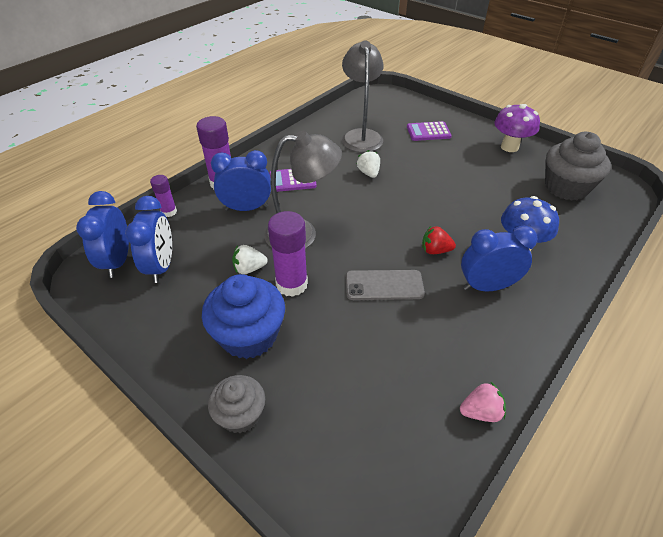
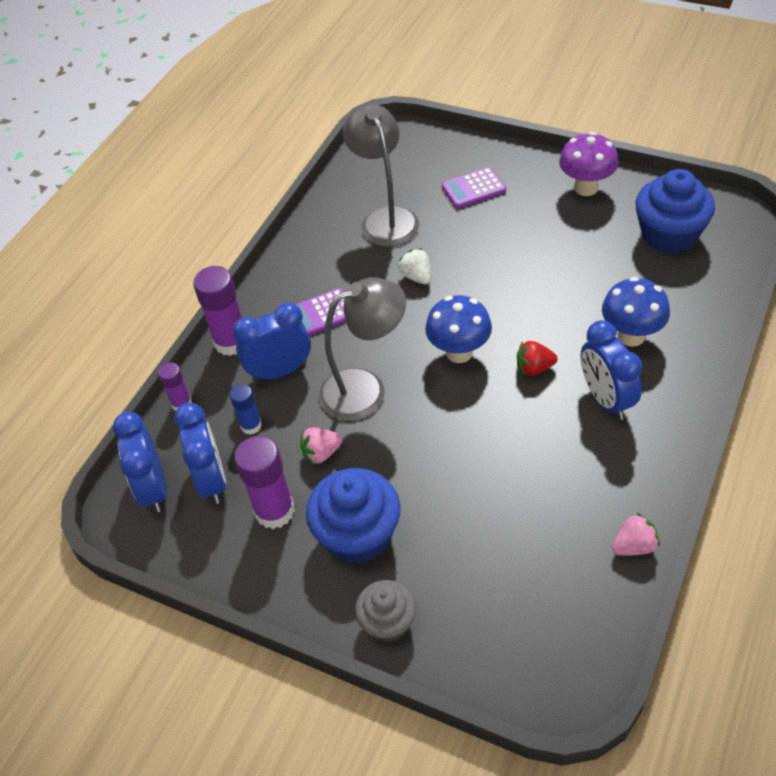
camera: 10 degrees left, 5 degrees up
(208, 237) = (251, 425): none -> blue glue stick
(249, 269) = (321, 453): white strawberry -> pink strawberry
(291, 284) = (380, 459): purple glue stick -> purple glue stick (274, 511)
(381, 226) = (459, 352): none -> blue mushroom
(384, 285) = (489, 430): grey phone -> none
(487, 286) = (606, 399): blue clock -> blue clock turned 90 degrees counterclockwise
(566, 187) = (669, 235): grey cupcake -> blue cupcake

